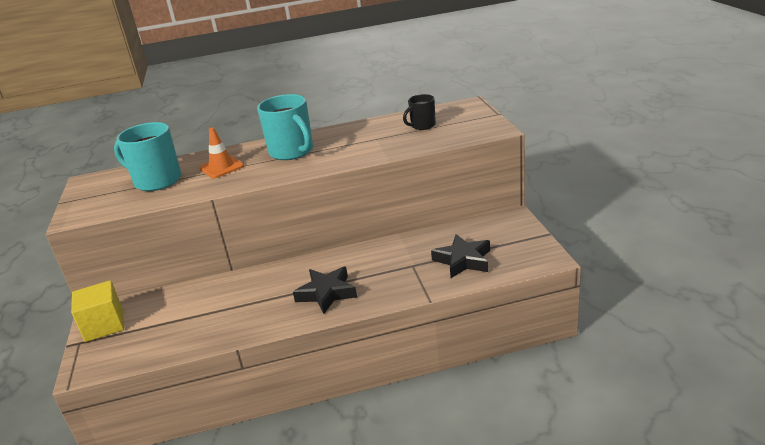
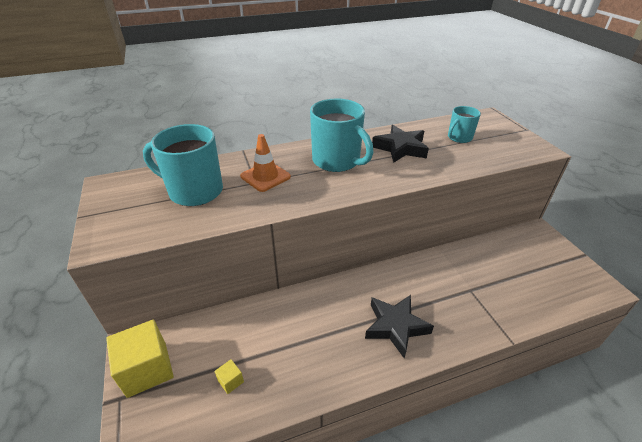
camera: 10 degrees left, 10 degrees up
(169, 331) = (230, 381): none -> yellow cube
(422, 125) = (459, 138): black mug -> turquoise mug
(463, 260) = (519, 286): black star -> black star (400, 148)

